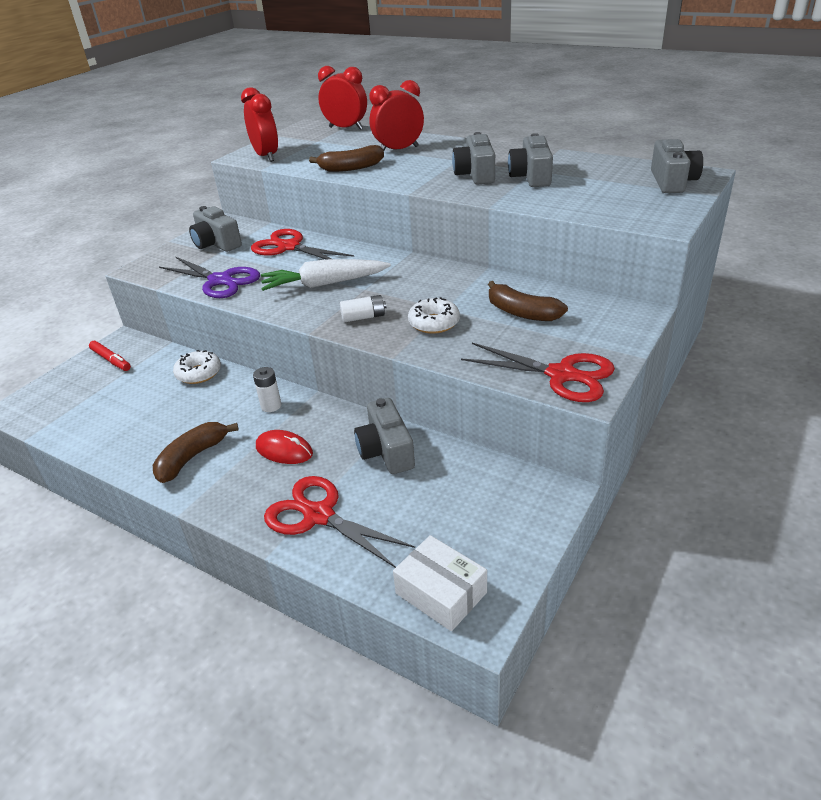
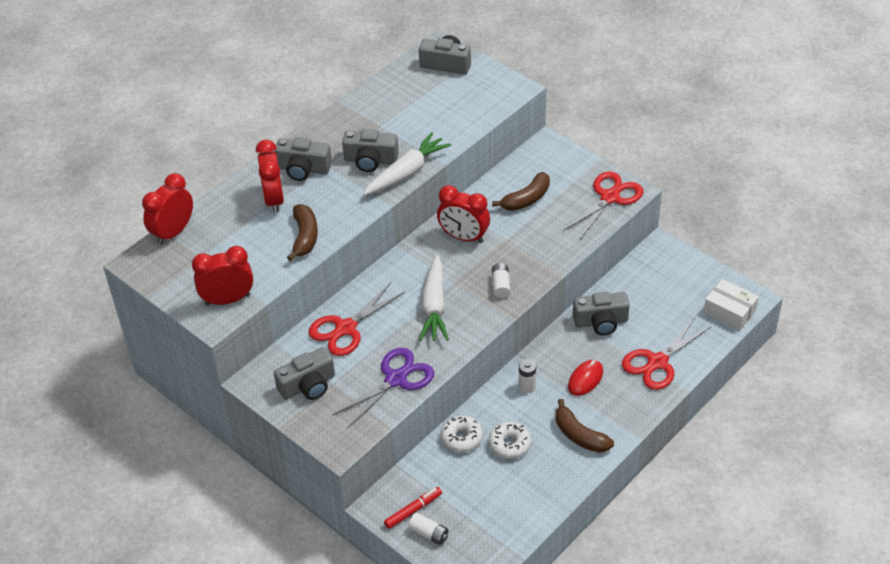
camera: 80 degrees left, 10 degrees up
(79, 373) = (429, 534): none -> white battery
(434, 323) = (524, 247): white donut -> white donut (509, 444)
(437, 284) = (464, 237): none -> red clock
(441, 593) = (729, 311): white box -> white box turned 75 degrees clockwise
(465, 192) = (407, 172): none -> white carrot
(531, 177) = (395, 130): grey camera -> grey camera (303, 169)

